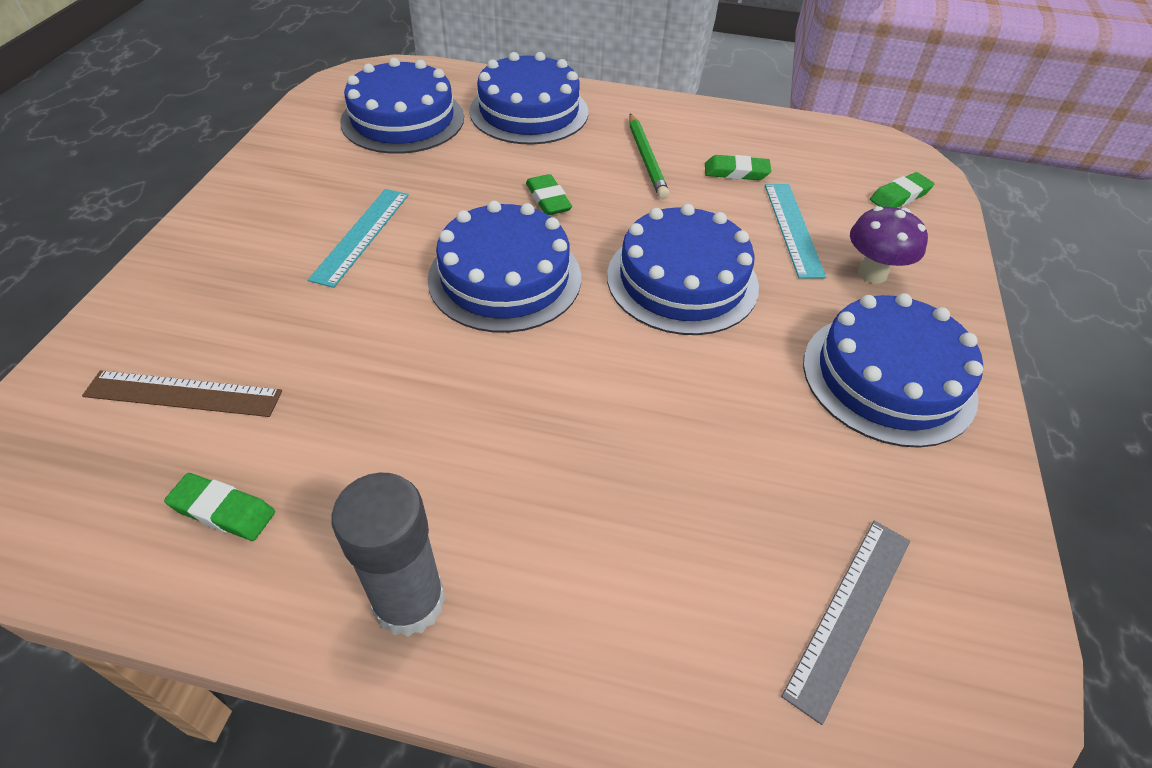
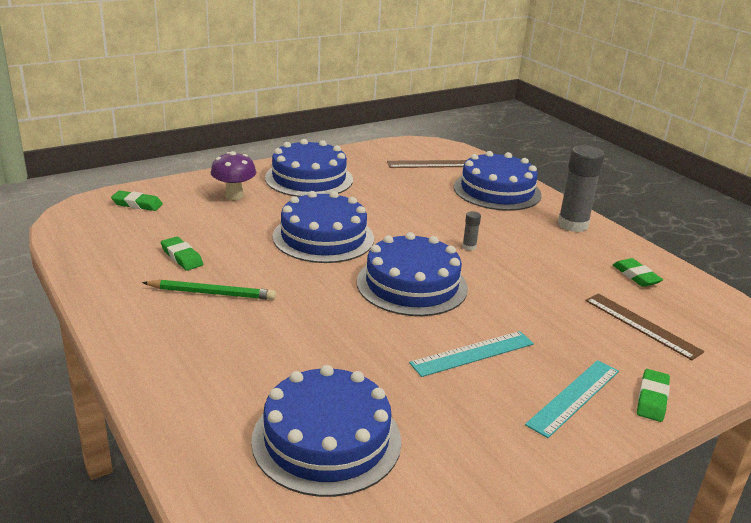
camera: 135 degrees left, 20 degrees down
(514, 391) = (469, 247): none -> grey glue stick
(529, 111) = (213, 378): blue cake -> blue cake (497, 191)
(548, 199) = (320, 307): green eraser -> green eraser (652, 399)
(646, 159) = (212, 293): green pencil -> green pencil turned 60 degrees clockwise
(793, 229) = (223, 223): turquoise ruler -> turquoise ruler (574, 397)
(850, 613) = (431, 164): grey ruler -> brown ruler

